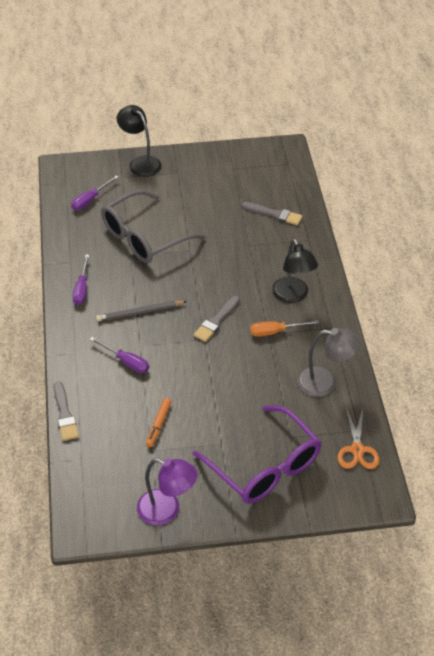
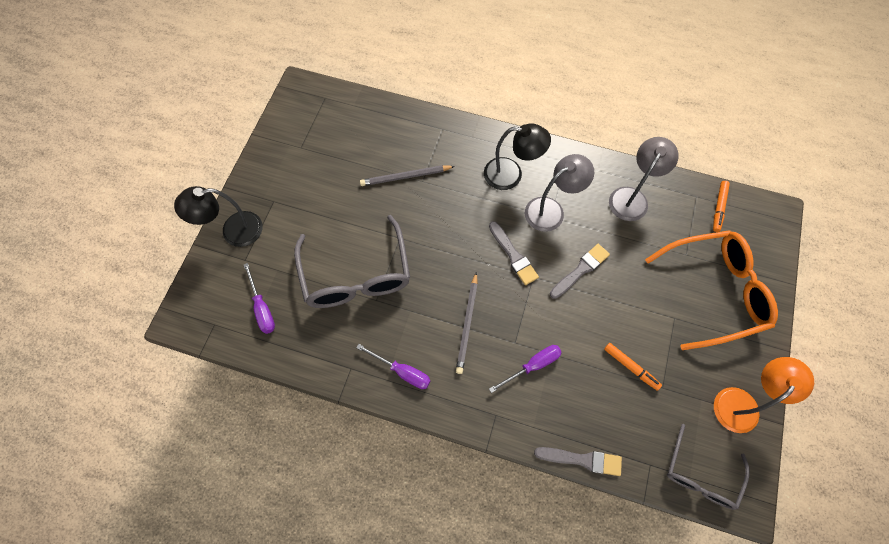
camera: 65 degrees left, 20 degrees up
(88, 495) = (700, 474): none -> grey glasses
(167, 510) = (741, 402): purple lamp -> orange lamp
(246, 234) = (405, 177): none -> grey pencil
(265, 467) = (714, 291): purple glasses -> orange glasses
(274, 214) = (391, 141): grey brush -> grey brush (580, 270)
(275, 332) = (551, 210): orange screwdriver -> grey lamp
(357, 450) = (719, 208): orange scissors -> orange marker

